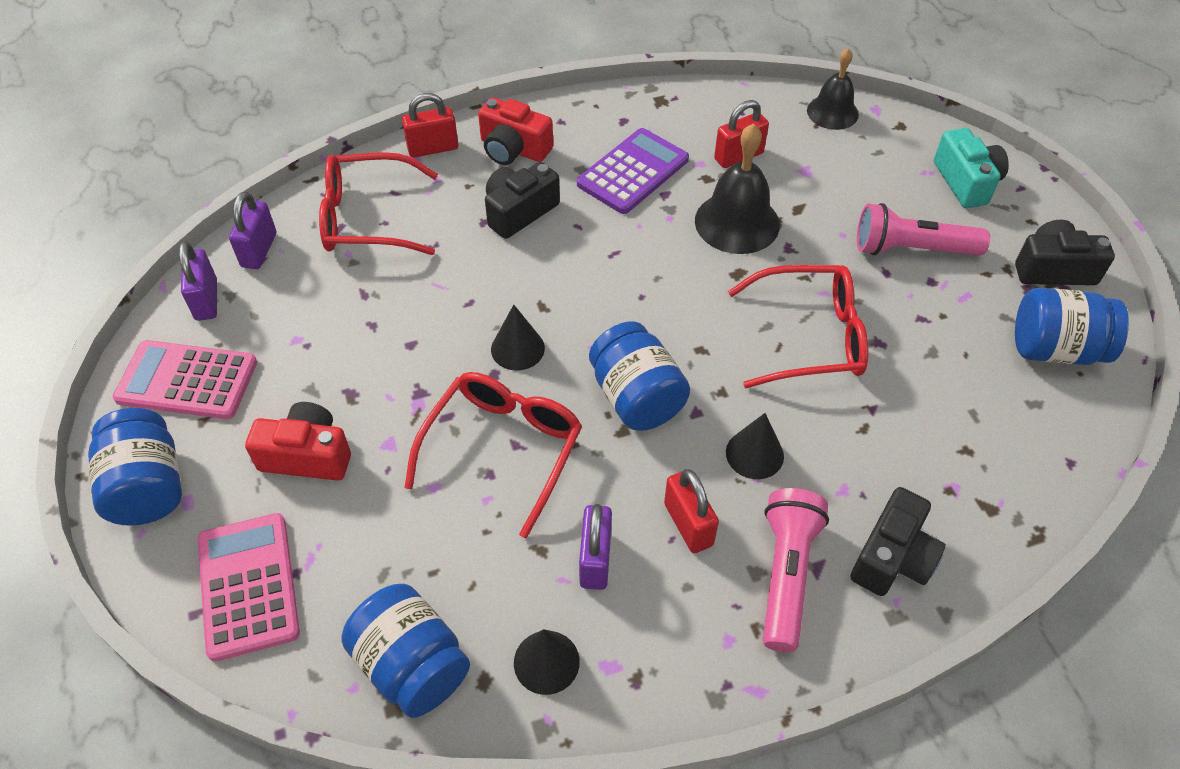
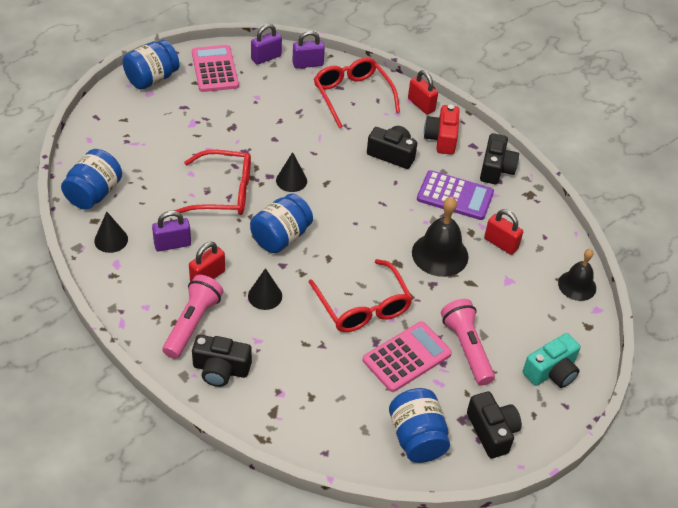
camera: 65 degrees right, 5 degrees down
(248, 586) = (114, 128): pink calculator -> pink calculator (407, 357)
(307, 455) = (190, 124): red camera -> none
(599, 115) = (496, 169): none -> black camera
(786, 574) = (192, 323): pink flashlight -> pink flashlight turned 60 degrees counterclockwise

